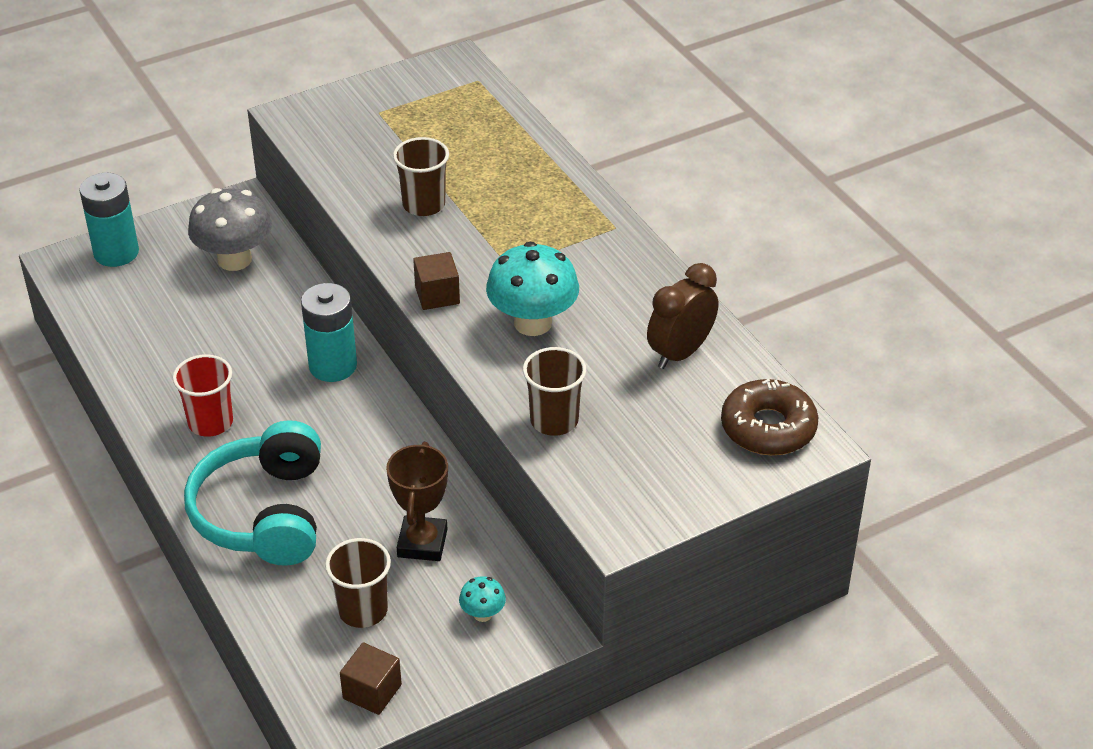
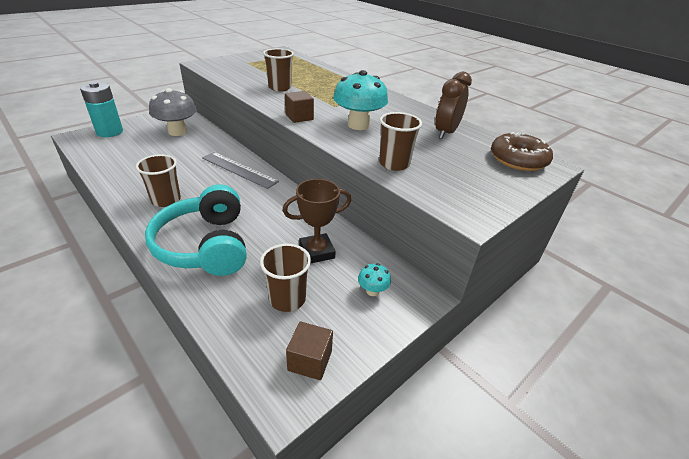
camera: 15 degrees left, 5 degrees down
(210, 422) = (166, 200): red cup -> brown cup
(333, 366) = (239, 169): turquoise battery -> grey ruler
(422, 543) = (317, 252): brown trophy -> brown trophy turned 75 degrees clockwise

